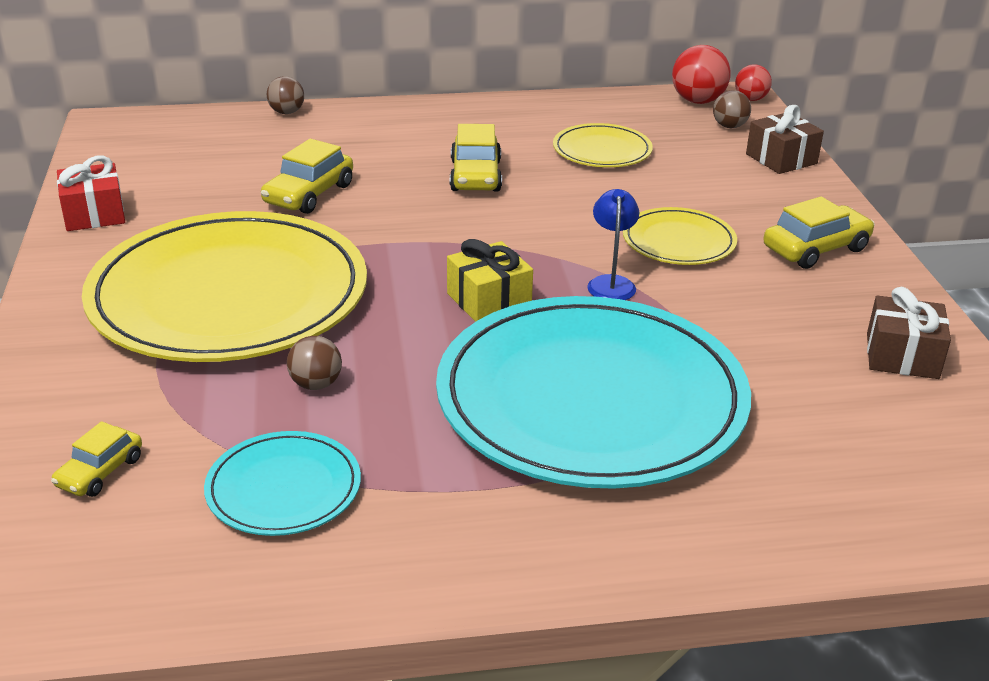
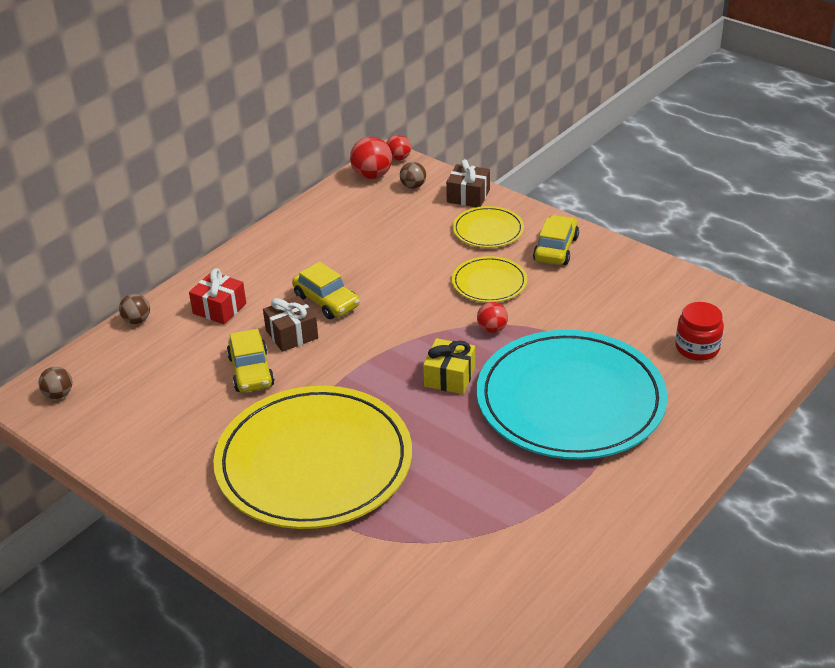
camera: 40 degrees left, 5 degrees up
(94, 214) = (141, 466): red gift -> red gift (219, 308)
(100, 472) = (413, 595): yellow car -> none
(283, 488) = (508, 539): turquoise plate -> none
(316, 384) = (439, 479): brown ball -> brown ball (58, 394)
(602, 150) = (369, 242): yellow plate -> yellow plate (488, 230)
(611, 283) = (492, 329): blue lamp -> red ball
(859, 441) = (697, 348): none -> red jar
(902, 356) = (662, 291): brown gift -> brown gift (292, 334)

